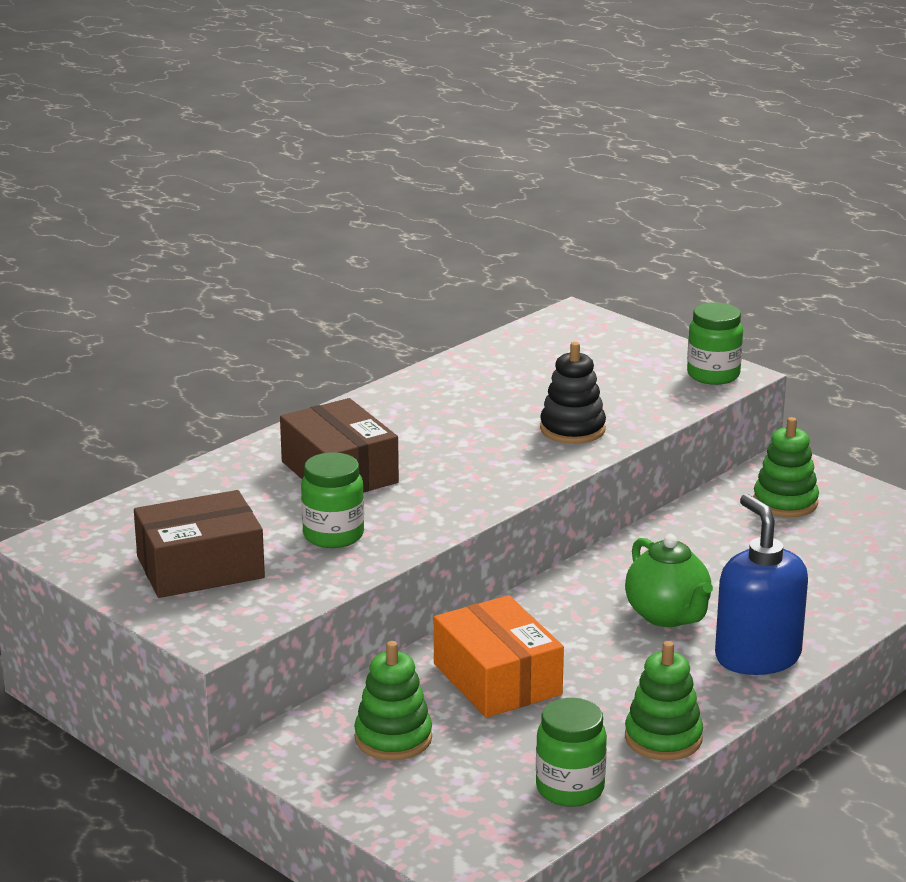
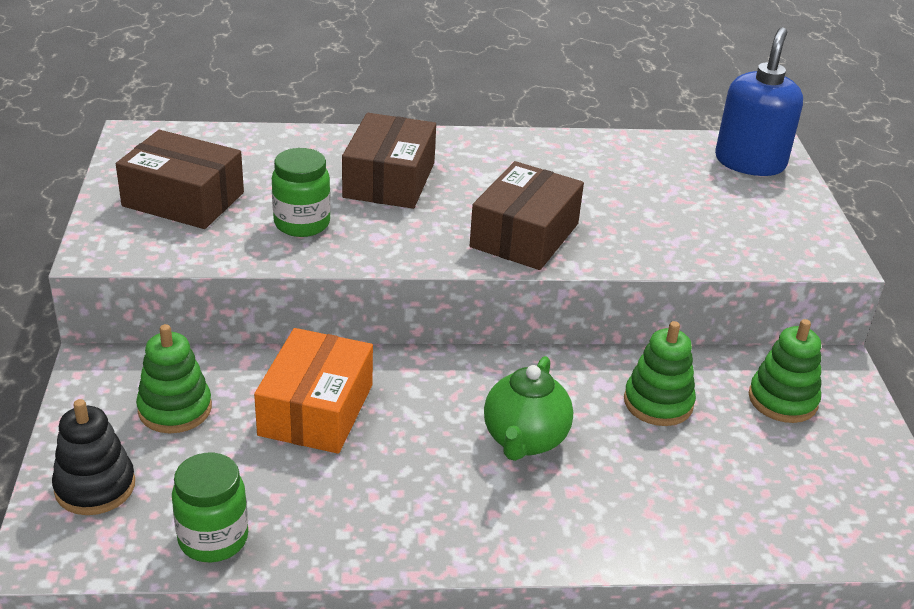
camera: 40 degrees right, 10 degrees up
(512, 460) = (524, 235): none -> brown box
(572, 429) = (614, 235): black stacking toy -> black stacking toy (95, 487)
(663, 738) = (349, 546): green stacking toy -> green stacking toy (658, 403)
(713, 375) = (811, 249): green jar -> none
(757, 657) = (539, 525): blue soap dispenser -> blue soap dispenser (749, 162)

